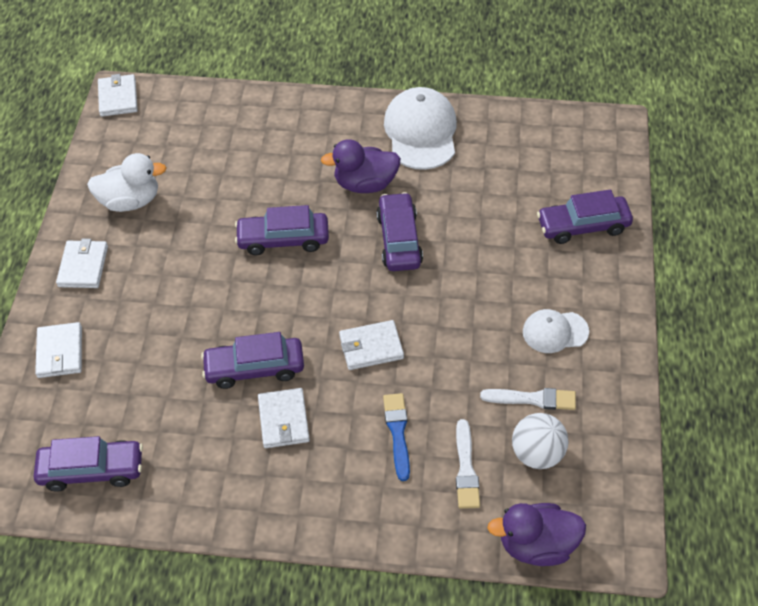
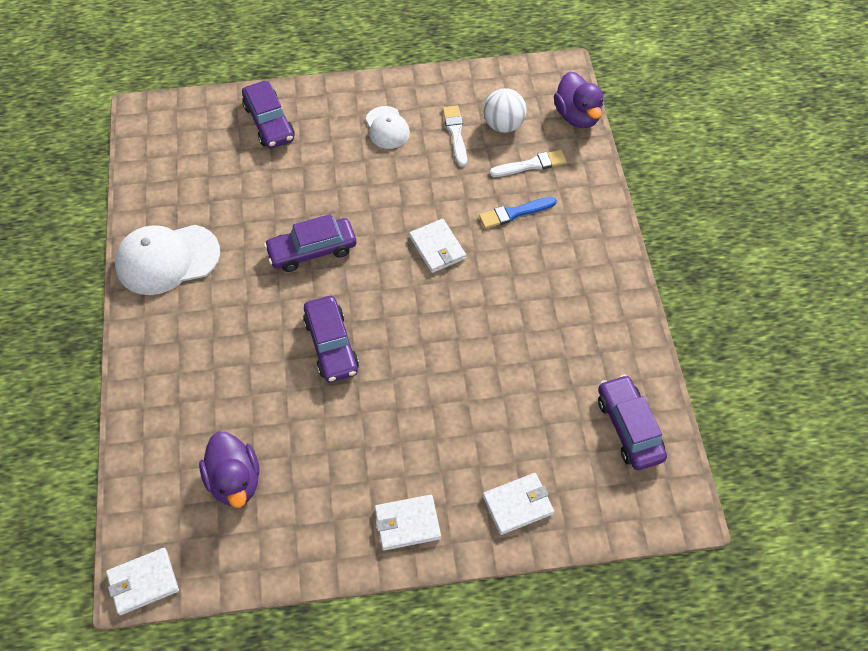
camera: 105 degrees left, 5 degrees up
(130, 201) = (307, 508): white duck -> none
(254, 368) = (485, 329): purple car -> none
(283, 420) = (529, 294): white wallet -> none
(365, 184) = (246, 292): purple duck -> purple duck (235, 481)

